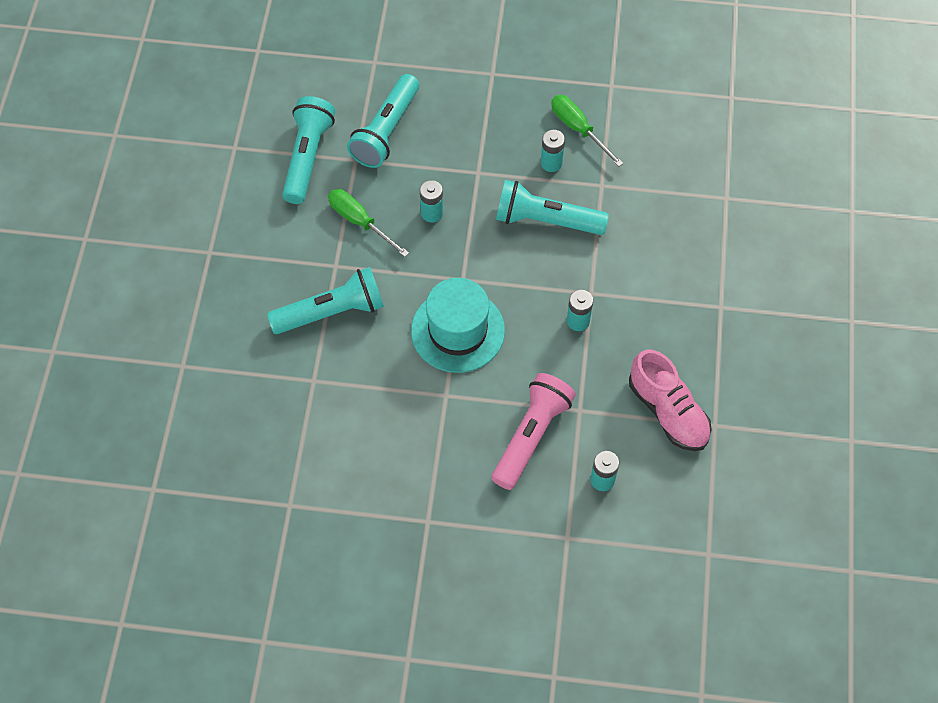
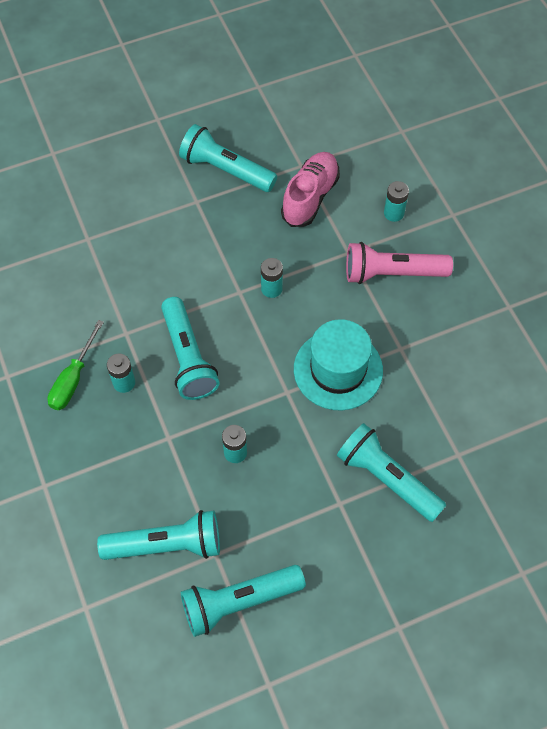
camera: 120 degrees left, 0 degrees up
(360, 221) = (281, 509): green screwdriver -> none
(747, 352) = (226, 170): none -> turquoise flashlight

